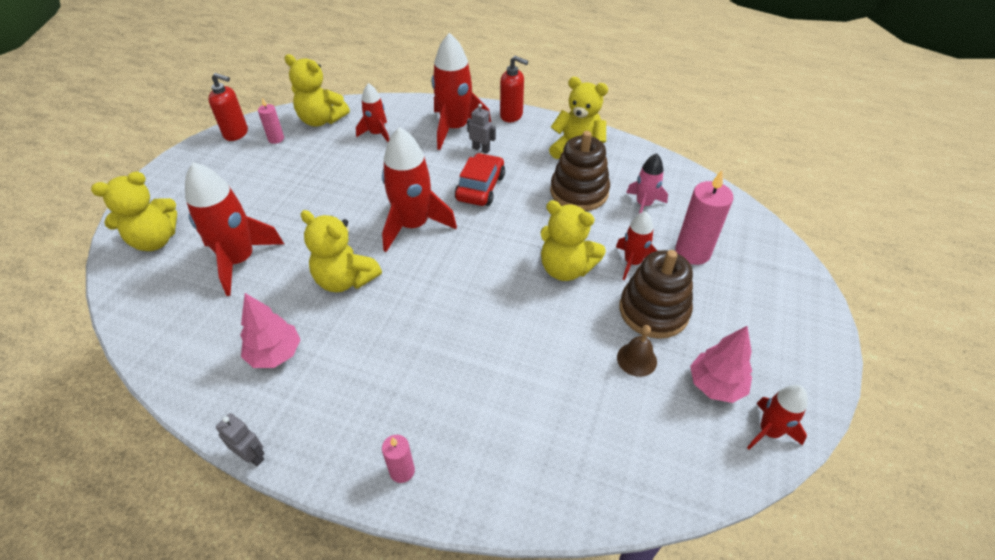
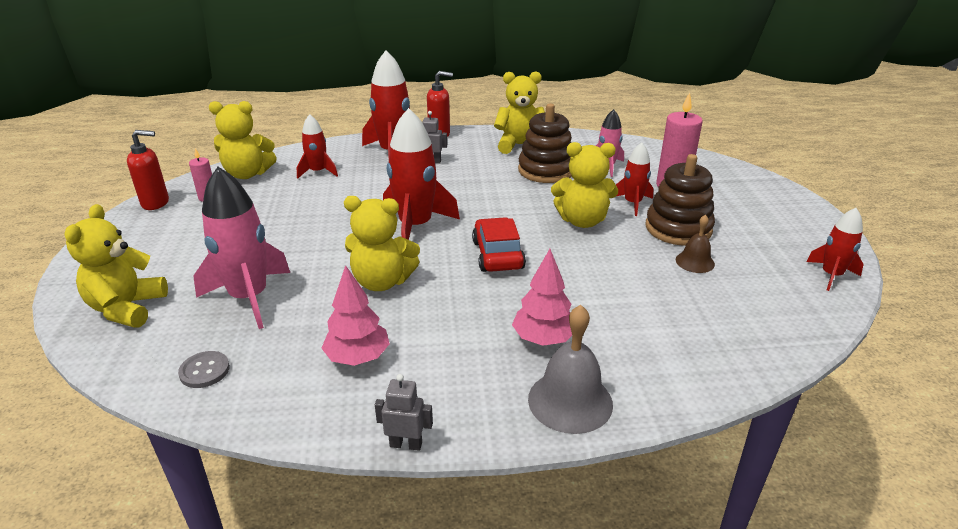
camera: 25 degrees left, 15 degrees down
(155, 240) = (127, 308): yellow teddy bear -> yellow teddy bear turned 150 degrees clockwise
(167, 323) = (204, 371): none -> grey button
(239, 260) = (249, 298): red rocket -> pink rocket
(402, 471) = (570, 401): pink candle -> grey bell
(480, 187) = (455, 187): red car -> red car (497, 255)
(715, 385) = (768, 260): pink tree -> pink tree (543, 339)

